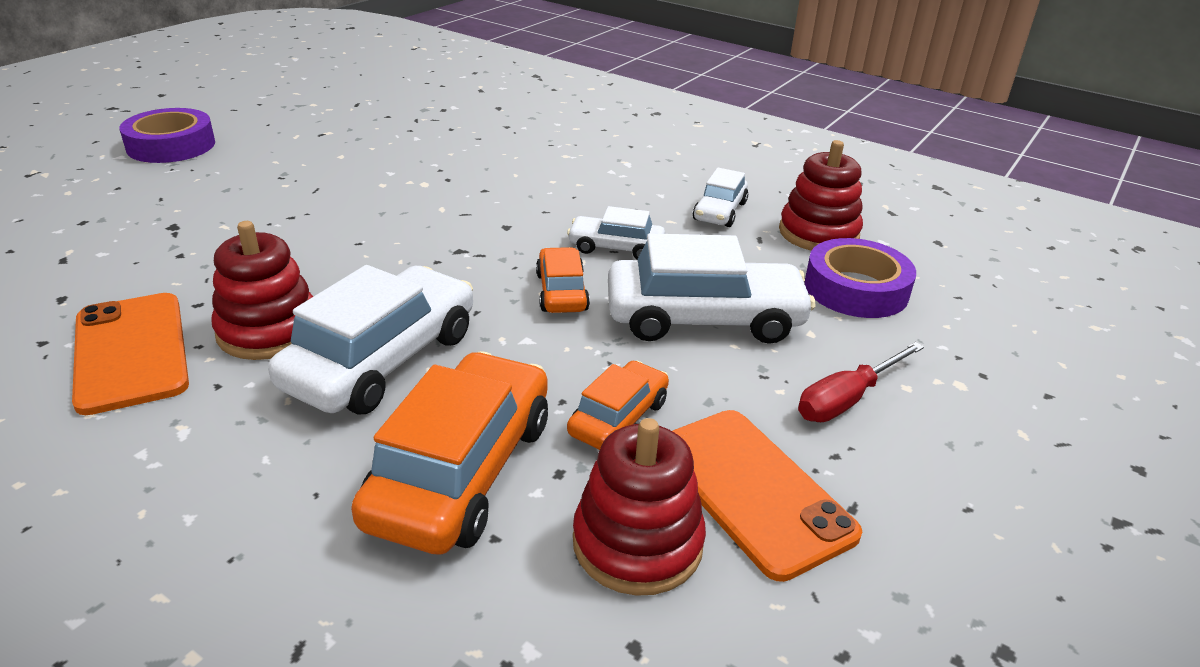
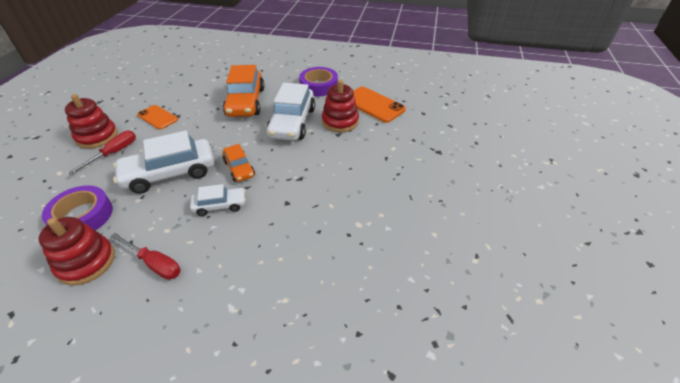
camera: 160 degrees right, 10 degrees up
(171, 145) = (535, 205): purple tape -> purple tape (319, 86)
(618, 418) = (202, 126): orange car -> none
(637, 543) = (191, 99): red stacking toy -> red stacking toy (97, 136)
(720, 211) = (154, 263): white car -> red screwdriver
(752, 490) = (157, 117): orange phone -> orange phone, size x0.65

